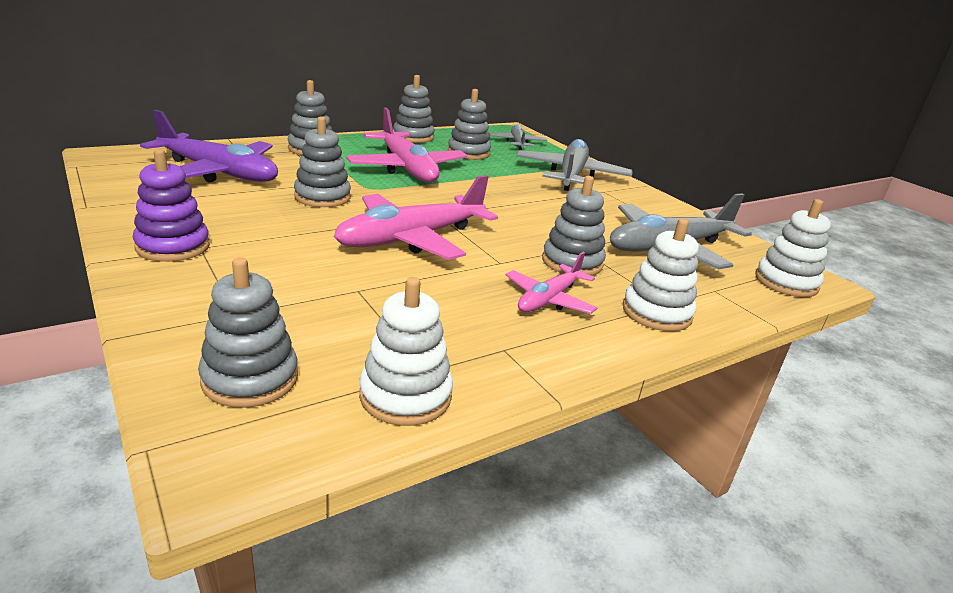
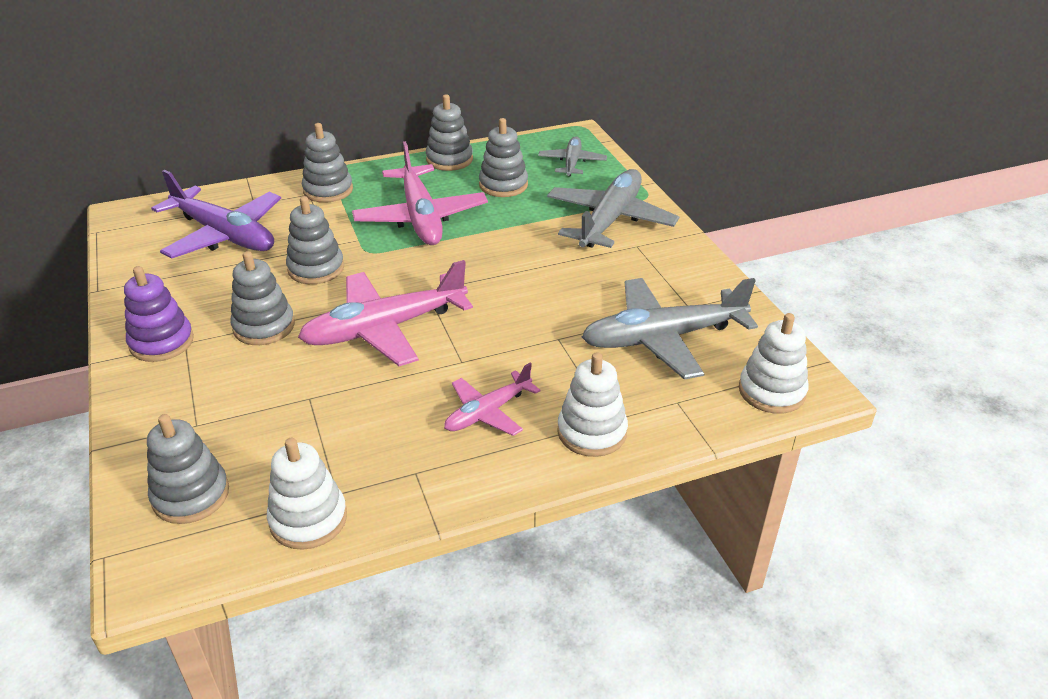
camera: 15 degrees right, 10 degrees up
(572, 262) = (538, 361): grey stacking toy -> grey stacking toy (264, 326)

